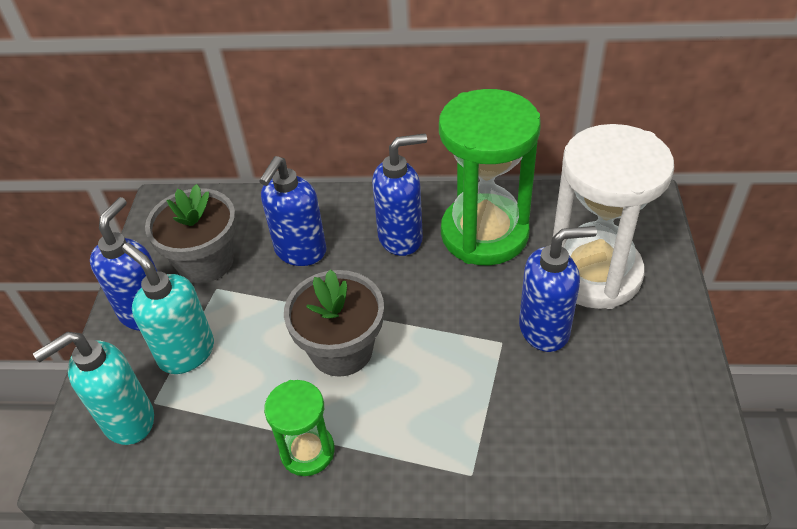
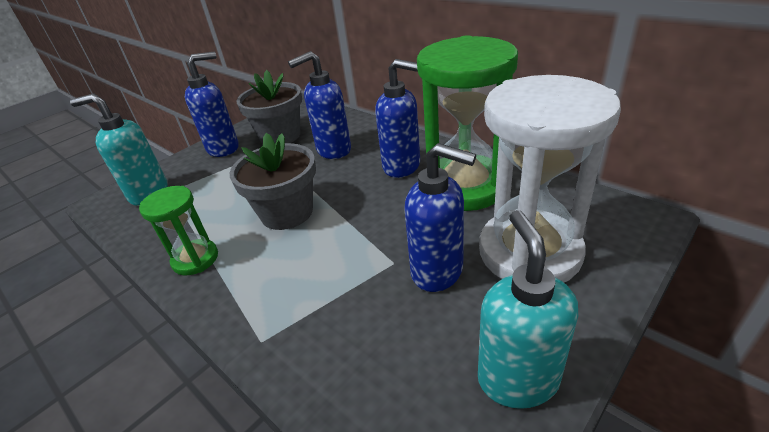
camera: 40 degrees right, 10 degrees down
(186, 352) = (214, 175): turquoise soap dispenser -> turquoise soap dispenser (517, 379)

